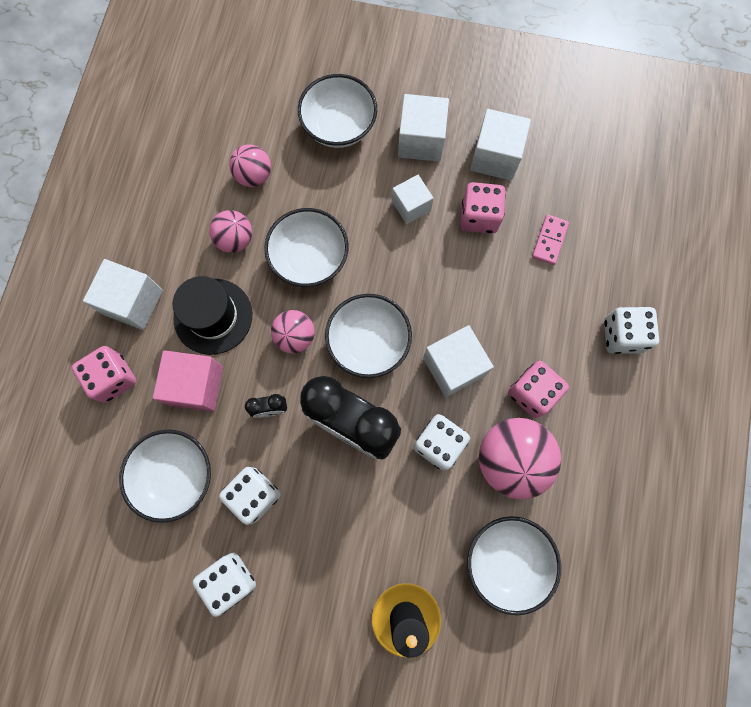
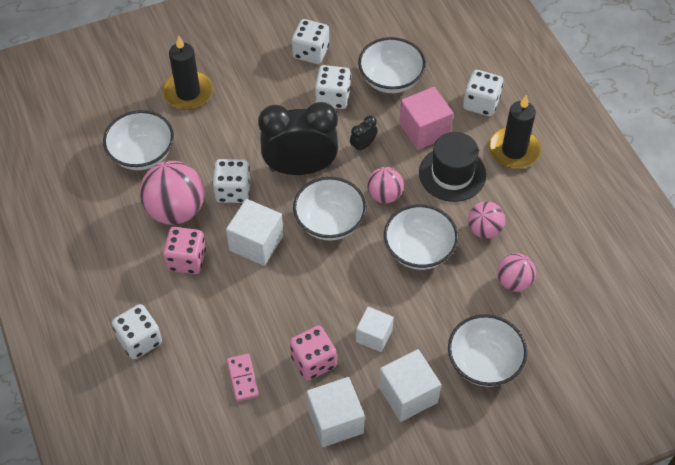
camera: 145 degrees right, 20 degrees down
(113, 378) = (481, 103): pink dice -> white dice
(133, 302) = (514, 150): white cube -> black candle

